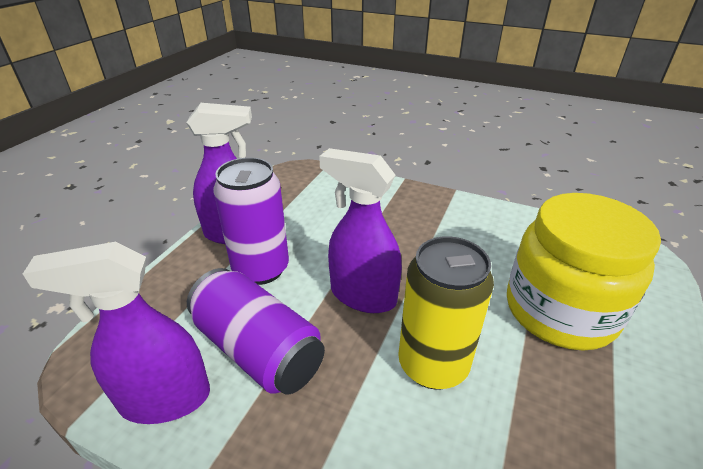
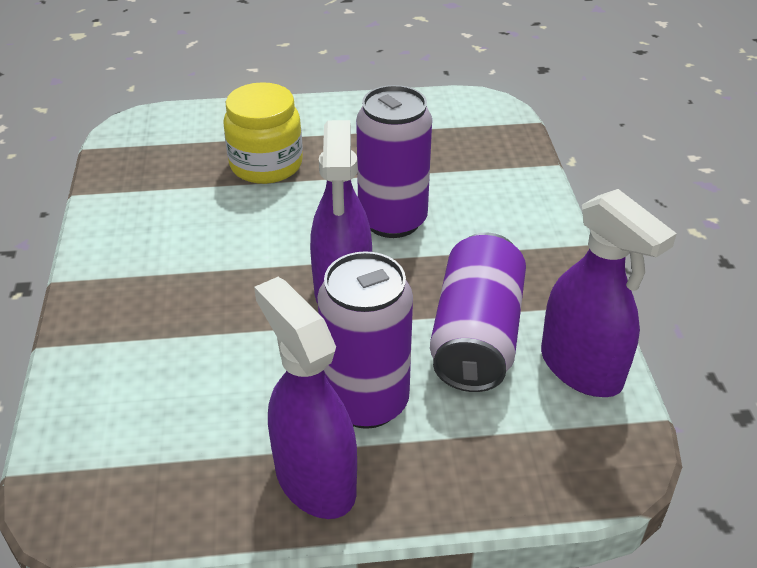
camera: 120 degrees left, 5 degrees up
(433, 364) = (392, 220): yellow can -> purple can
(560, 311) = (266, 164): yellow jar -> yellow jar, size x0.67

